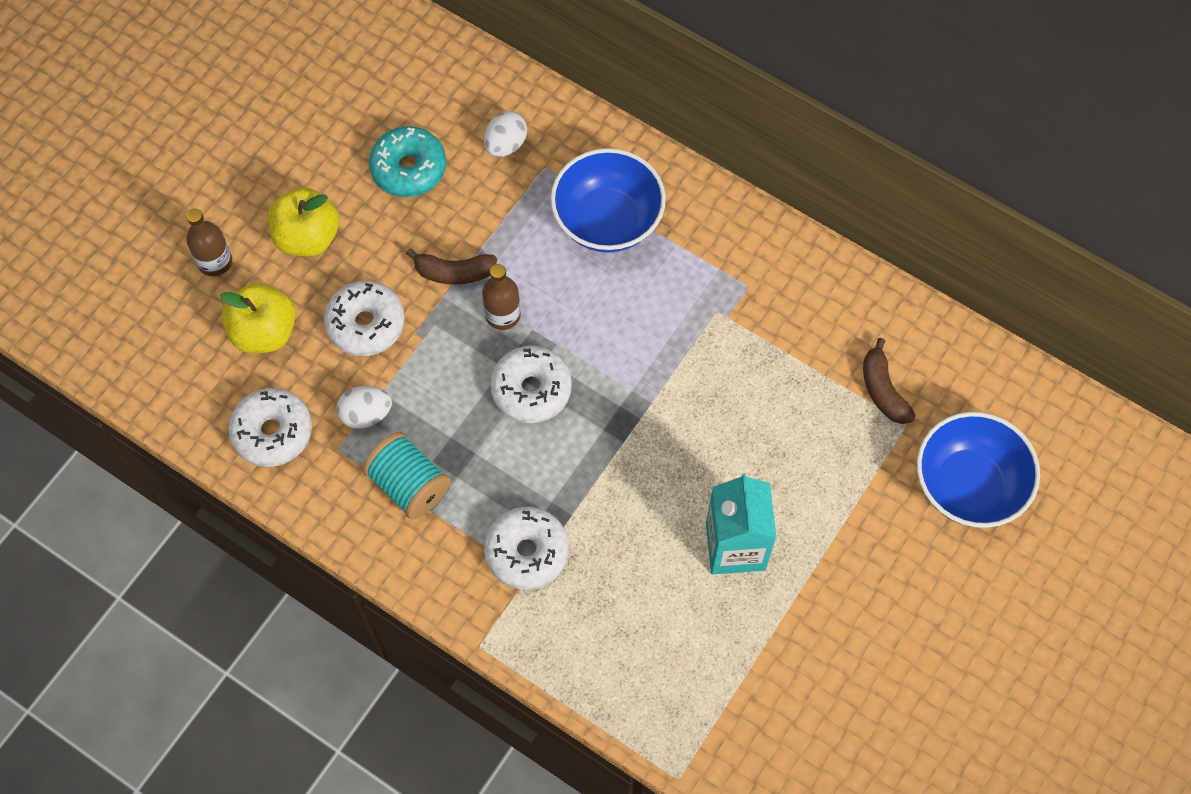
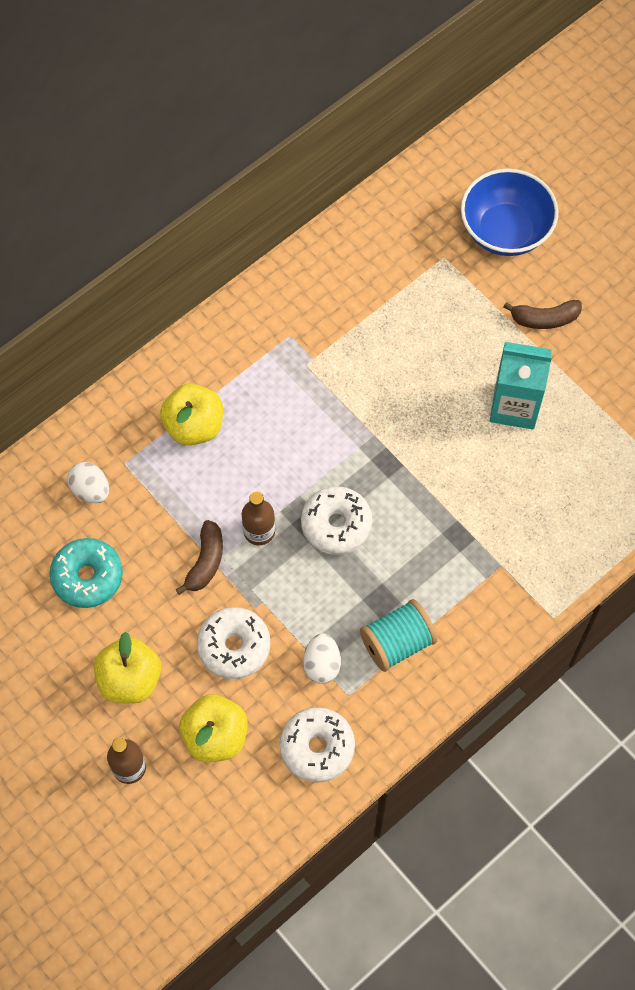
camera: 75 degrees left, 0 degrees up
(527, 552) = (481, 562): white donut -> none
(607, 220) = (194, 426): blue bowl -> yellow apple
(883, 390) = (410, 265): brown banana -> brown banana (544, 319)

